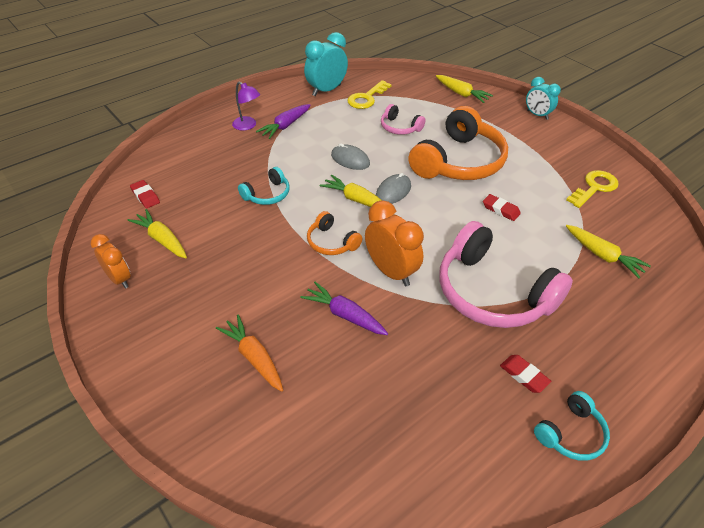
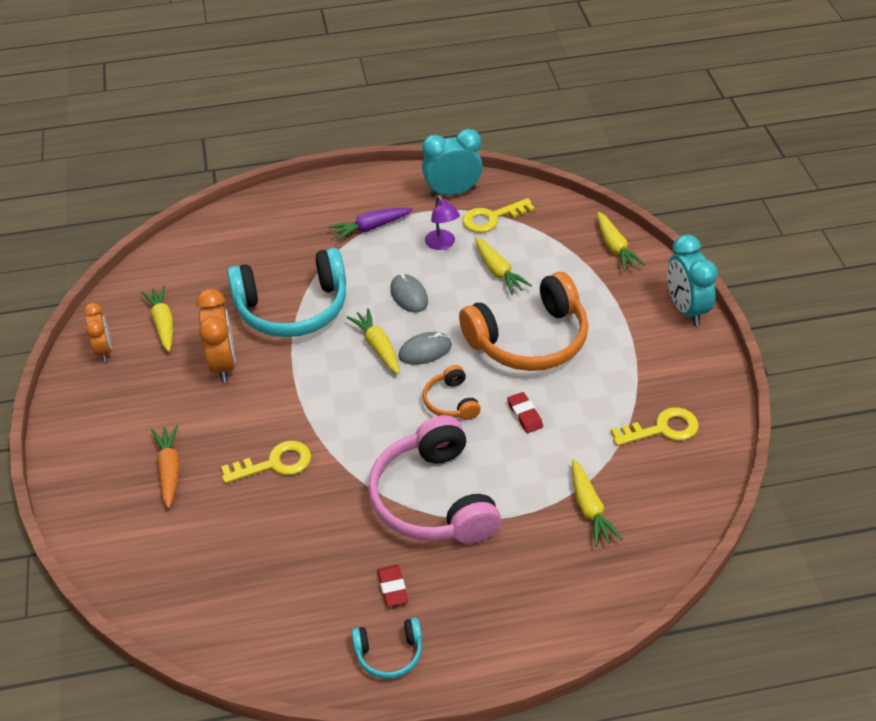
camera: 30 degrees right, 0 degrees up
(145, 196) = (176, 269): red eraser -> none
(248, 126) = (330, 215): purple lamp -> purple lamp (442, 244)
(267, 194) = (292, 308): turquoise headphones -> turquoise headphones, size x2.12
(331, 242) = (317, 385): orange headphones -> orange headphones (451, 402)
(344, 315) = (274, 464): purple carrot -> yellow key
(391, 271) = (351, 438): orange clock -> orange clock (223, 364)
(399, 127) = (498, 272): pink headphones -> yellow carrot
(537, 115) = (686, 309): turquoise clock -> turquoise clock, size x1.54

